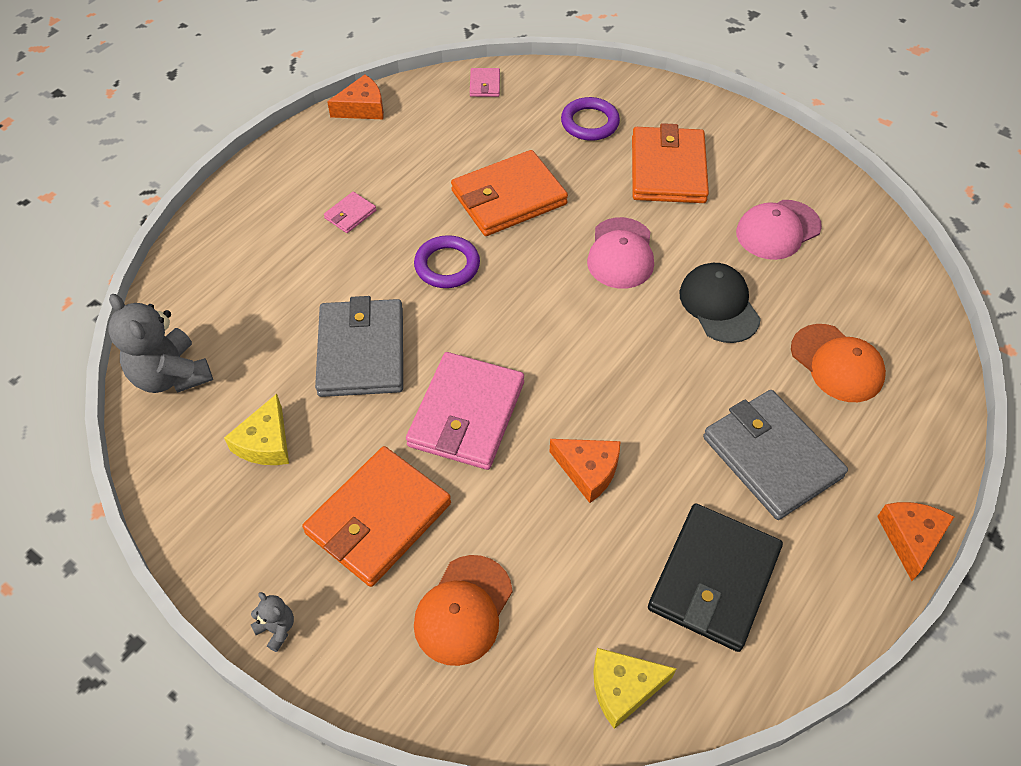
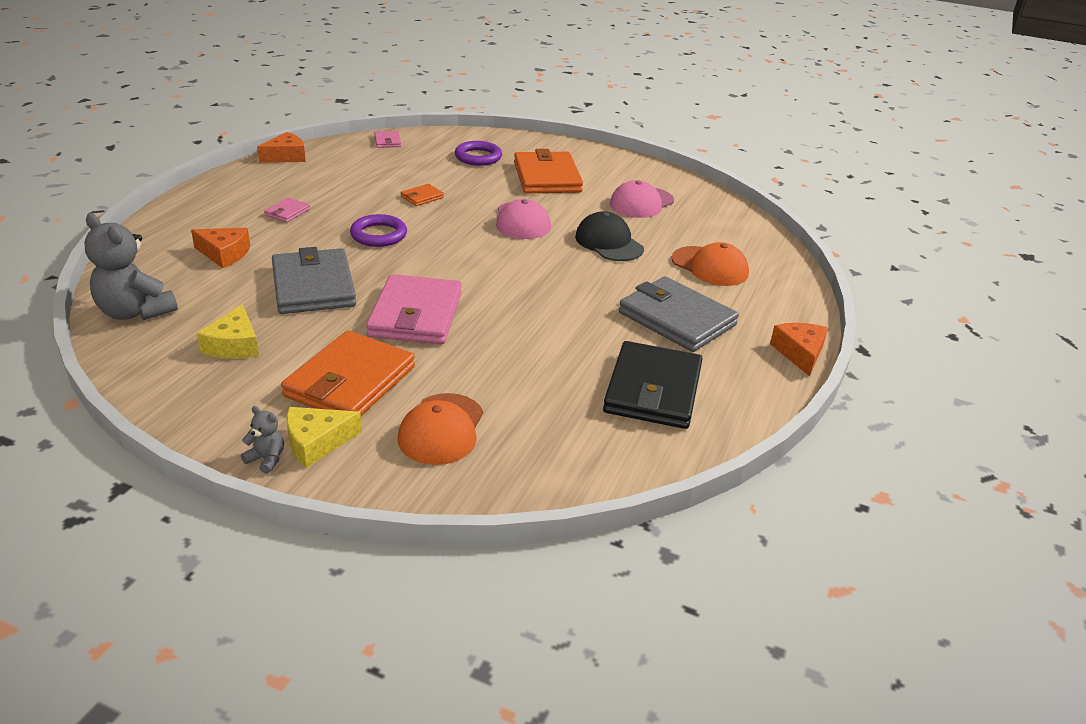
camera: 15 degrees left, 20 degrees down
(508, 198) = (422, 197): orange wallet -> orange wallet, size x0.44
(588, 470) = (529, 338): orange cheese -> orange cheese (224, 254)
(623, 688) = (597, 461): yellow cheese -> yellow cheese (317, 442)

